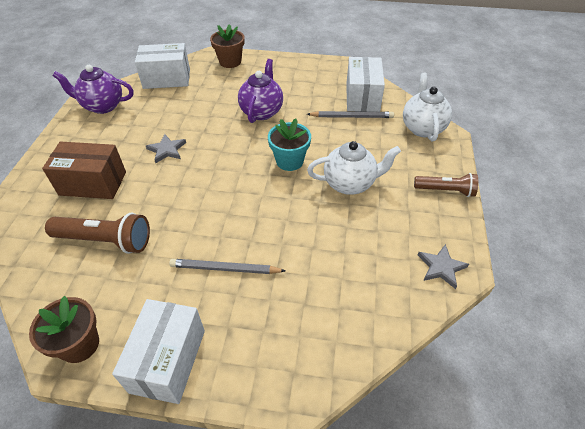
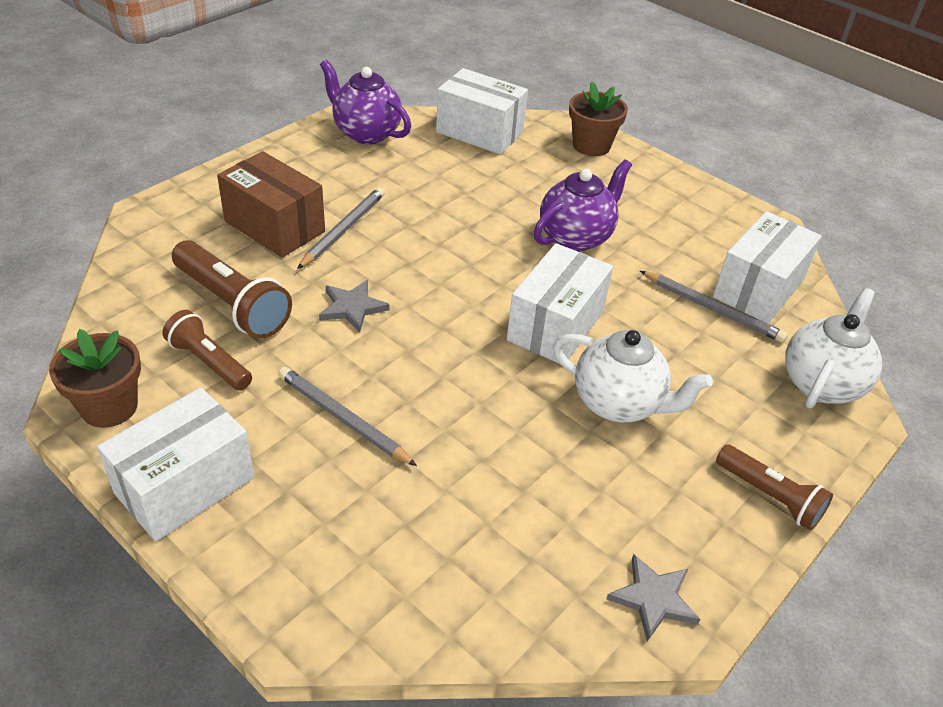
camera: 30 degrees right, 5 degrees down
(120, 282) = (209, 362): none -> brown flashlight
(136, 166) = (343, 230): none -> grey pencil
(167, 150) = (399, 228): grey star -> grey star (352, 307)
(289, 161) = (555, 326): turquoise flower pot -> white box

